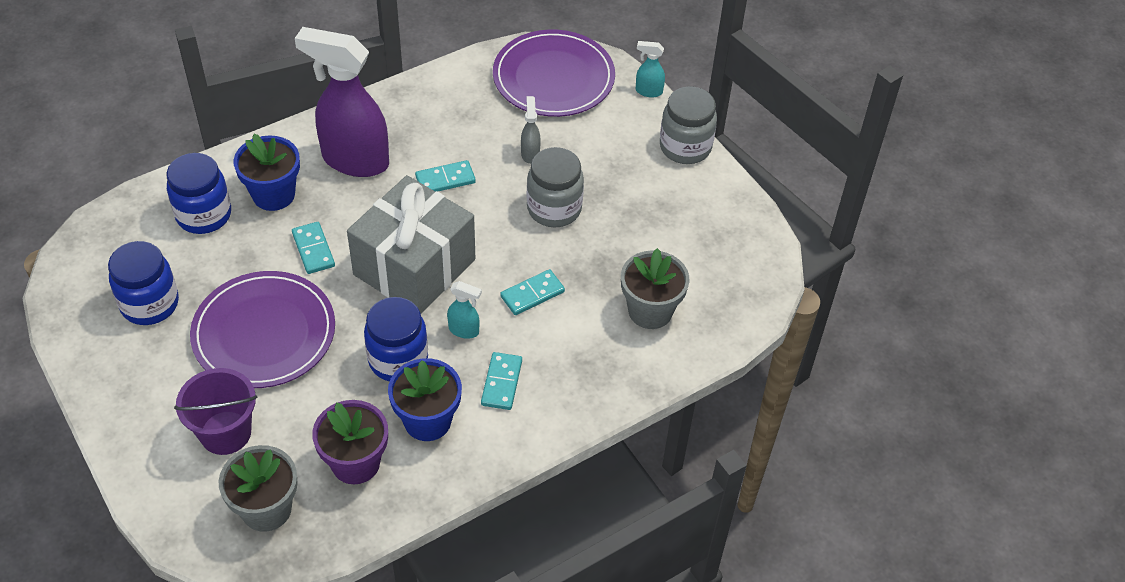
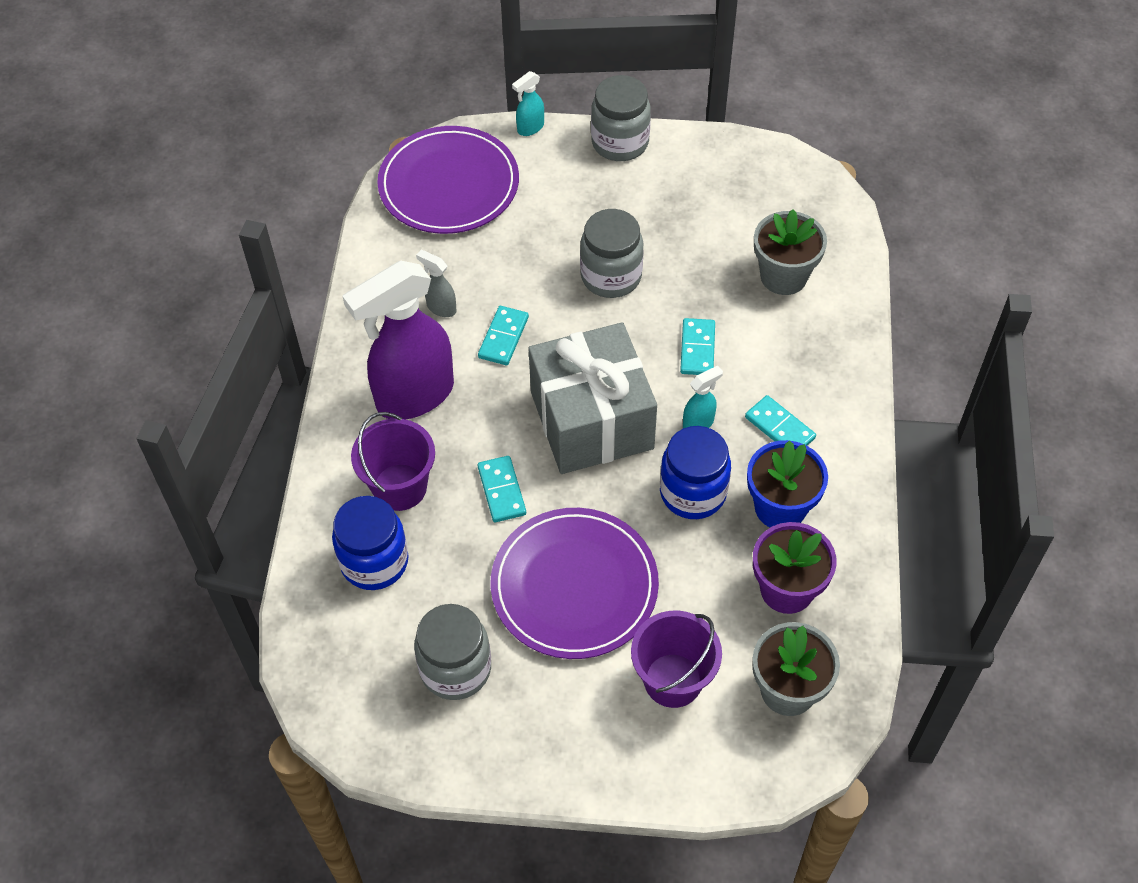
camera: 50 degrees left, 5 degrees up
(150, 304) = (455, 669): blue jar -> grey jar
(273, 194) = (399, 487): blue flower pot -> purple bucket
(313, 249) = (501, 491): turquoise domino -> turquoise domino turned 60 degrees clockwise
(530, 154) = (528, 256): grey spray bottle -> grey spray bottle (441, 307)

